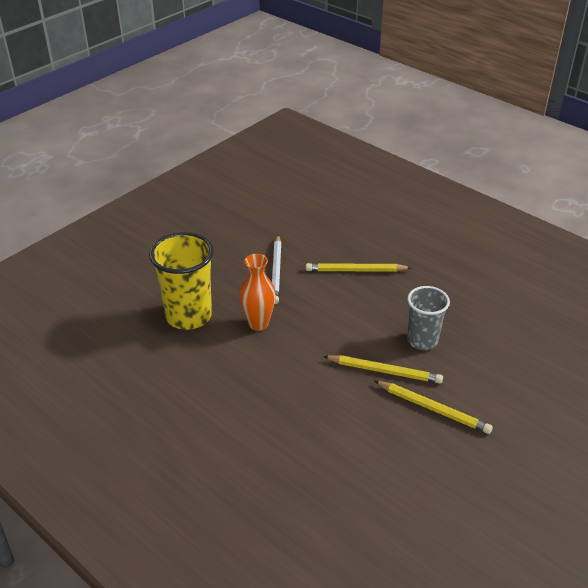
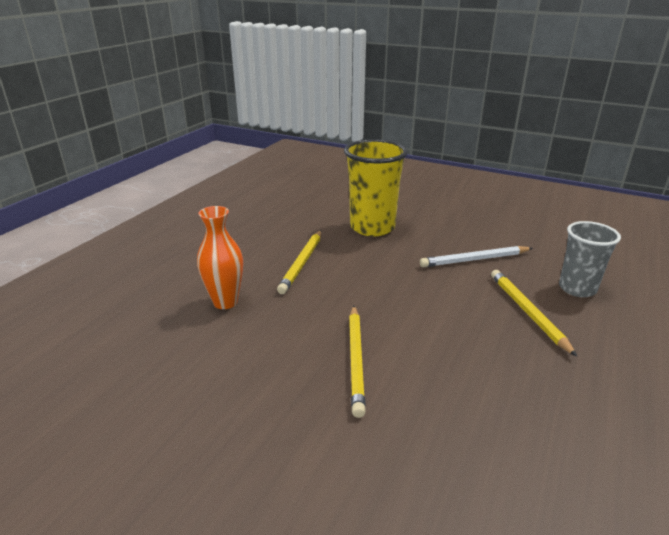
camera: 75 degrees right, 10 degrees down
(258, 324) = (385, 262): orange vase -> orange vase (225, 302)
(422, 340) = (434, 389): grey cup -> grey cup (577, 288)
(433, 409) = (303, 415): yellow pencil -> yellow pencil (302, 263)

